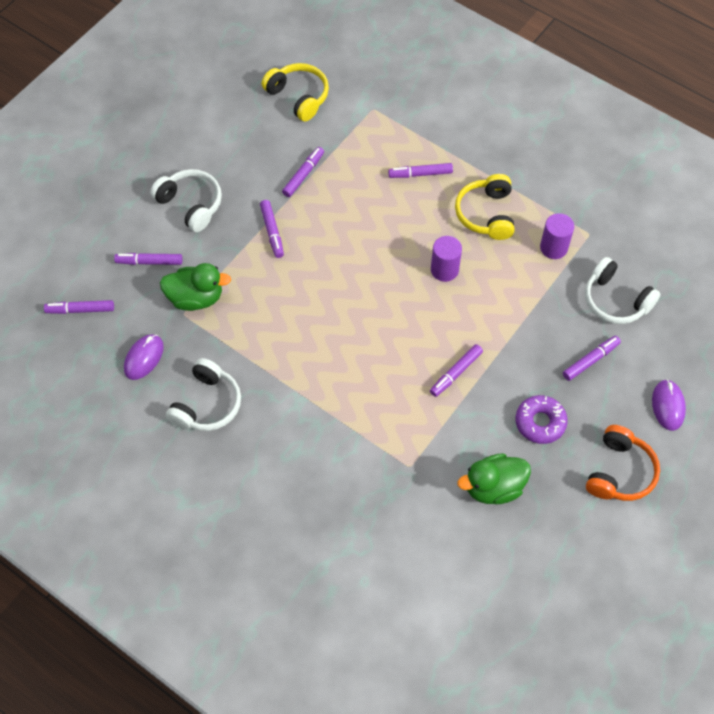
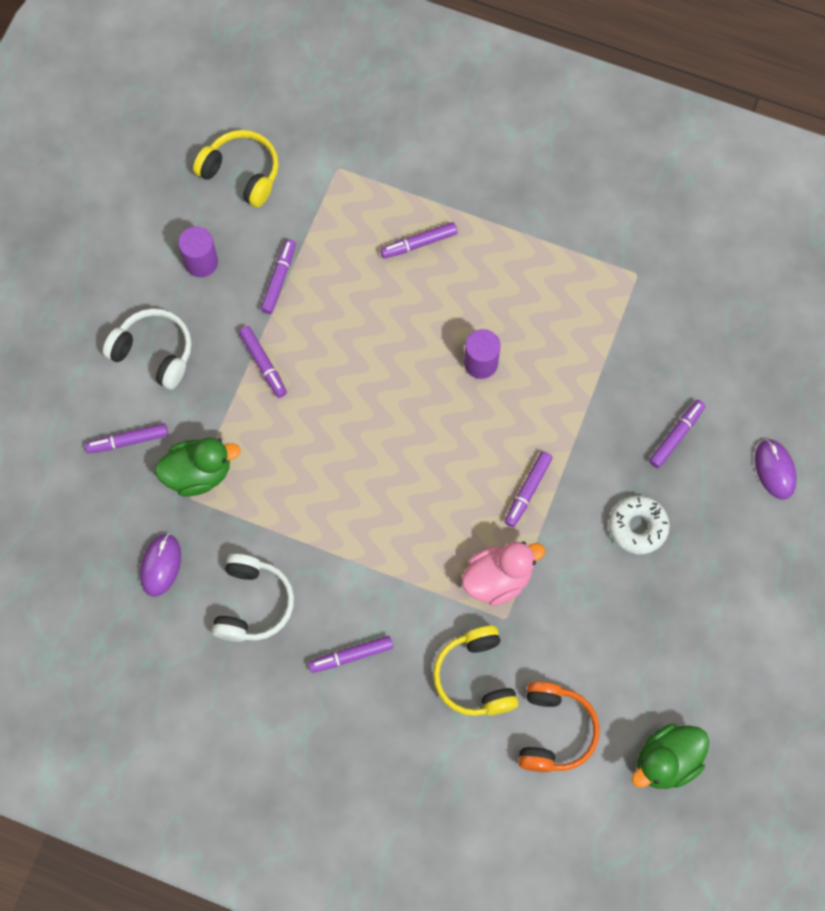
camera: 15 degrees left, 10 degrees up
(80, 310) = (65, 523): purple marker -> purple marker (351, 656)
(412, 434) = (498, 579): none -> pink duck
(486, 214) = (511, 278): yellow headphones -> yellow headphones (475, 677)
(493, 487) = (605, 619): green duck -> green duck (667, 761)
(540, 422) = (638, 527): purple donut -> white donut
(553, 247) = (600, 302): purple cylinder -> purple cylinder (201, 262)
(615, 300) = (687, 353): white headphones -> none
(619, 472) = (739, 563): orange headphones -> orange headphones (554, 731)

